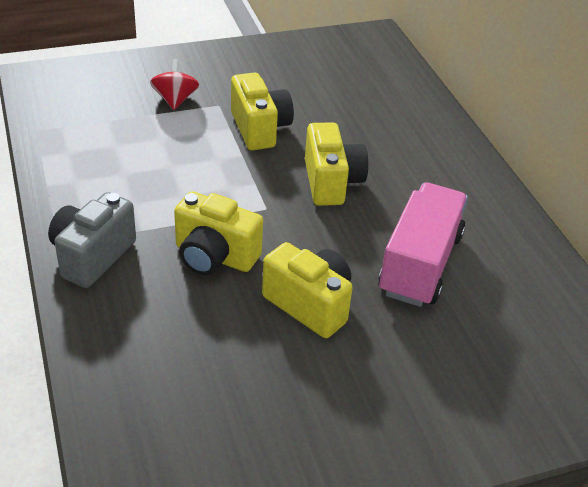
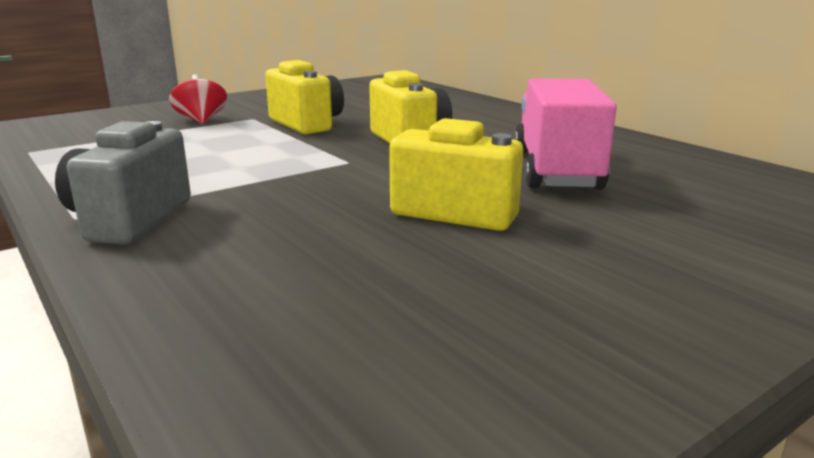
camera: 15 degrees left, 20 degrees down
(214, 256) = (306, 197): yellow camera -> none

